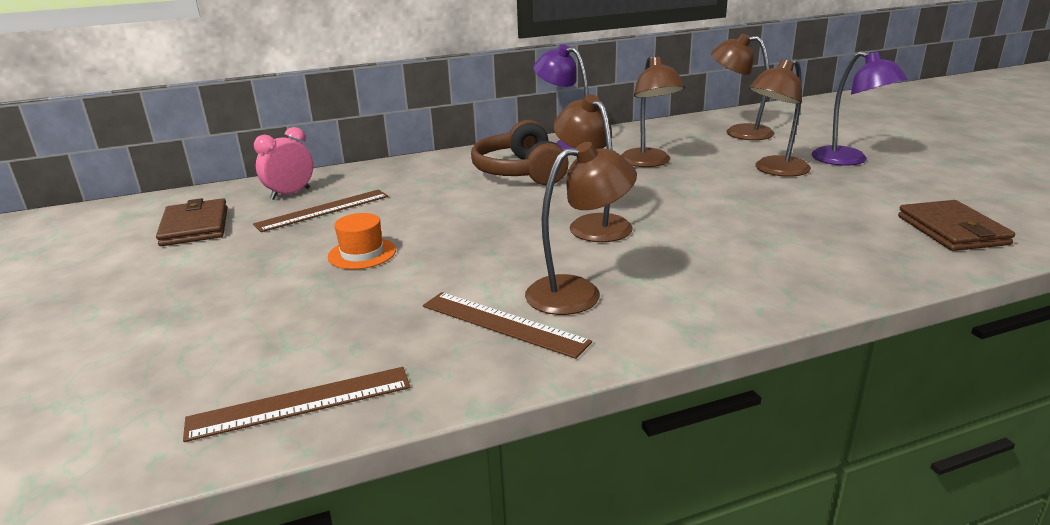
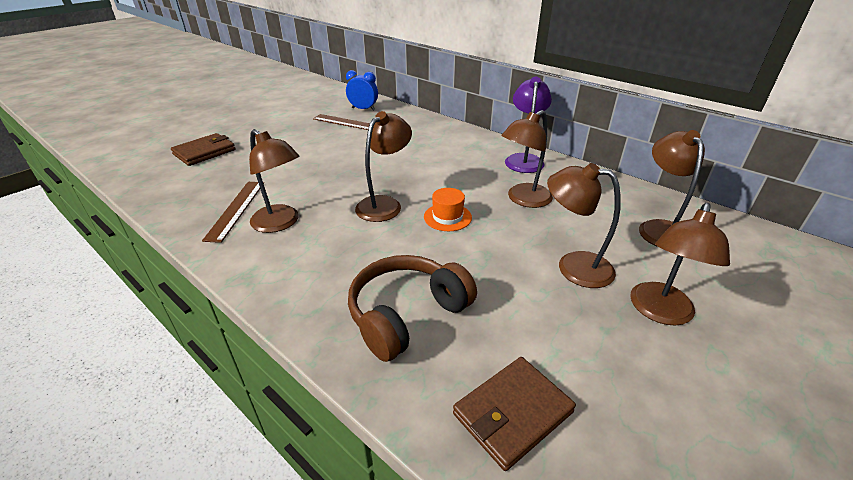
camera: 60 degrees right, 10 degrees up
(195, 226) = (310, 104): brown wallet -> brown wallet (205, 152)
(290, 194) = (363, 109): pink clock -> blue clock
(300, 403) = (155, 182): brown ruler -> none
(362, 253) = (301, 149): orange hat -> orange hat (447, 217)
(520, 172) = (453, 157): brown headphones -> brown headphones (406, 314)
(848, 160) = (659, 312): purple lamp -> brown lamp

